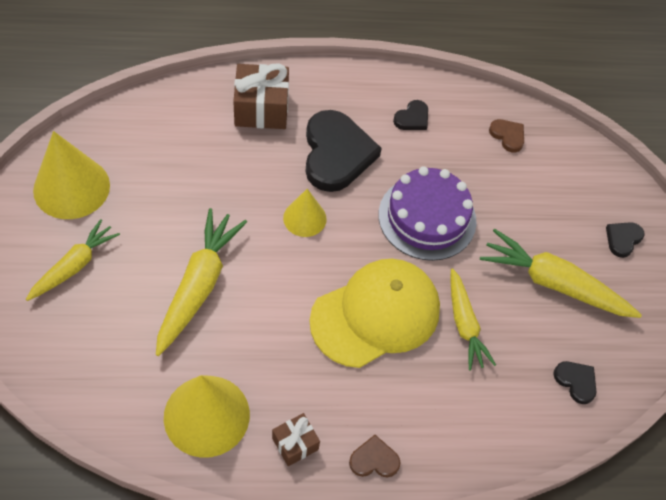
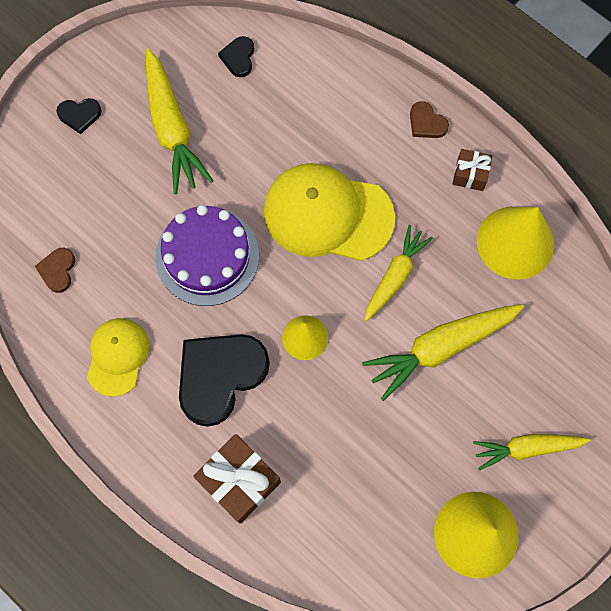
camera: 130 degrees left, 15 degrees up
(412, 118) = (117, 356): black heart -> yellow cap
(464, 324) = (271, 155): yellow carrot -> yellow carrot (395, 276)

